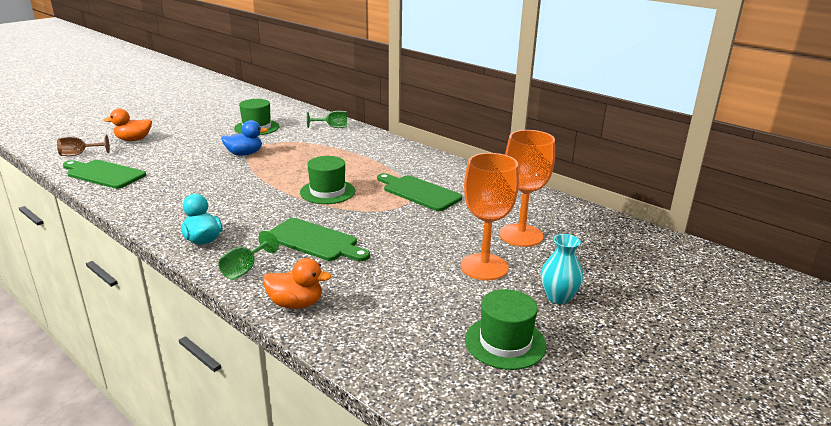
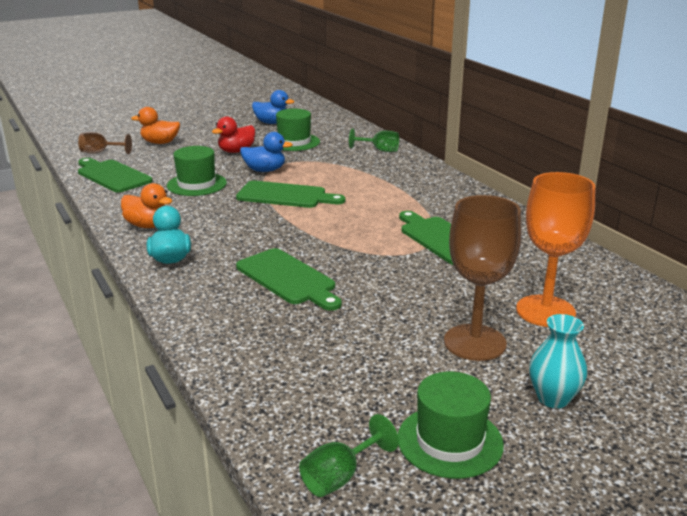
camera: 20 degrees right, 0 degrees up
(210, 140) = (236, 151): none -> red duck
(228, 113) = (272, 123): none -> blue duck
(245, 269) = (196, 298): green goblet -> green goblet (340, 477)
(274, 173) = (285, 196): none -> green cutting board
(296, 304) = (228, 346): orange duck -> orange duck (148, 225)
(327, 192) = (333, 224): green hat -> green hat (196, 184)
(484, 267) = (474, 342): orange goblet -> brown goblet

